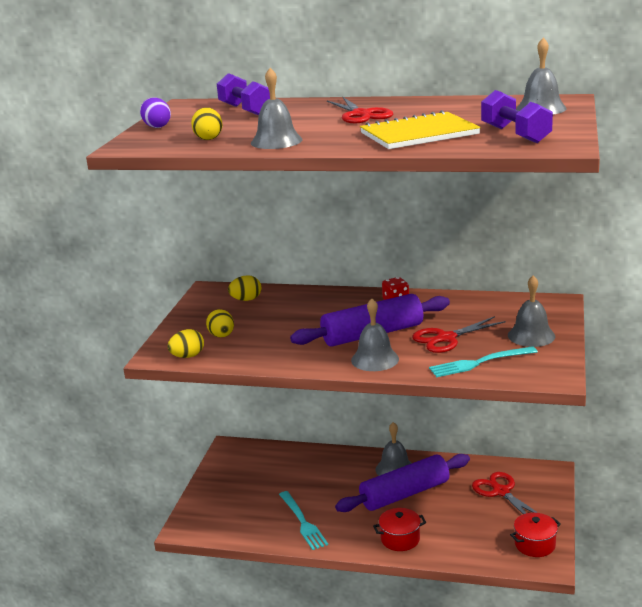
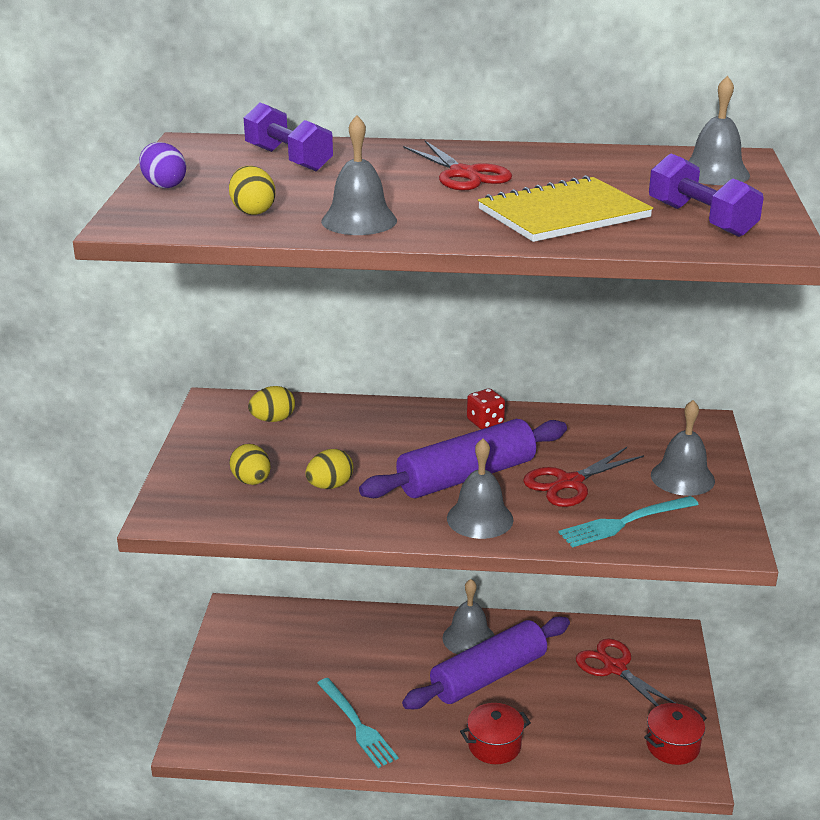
camera: 10 degrees left, 5 degrees up
(187, 356) = (209, 517): yellow egg -> yellow egg (330, 486)

